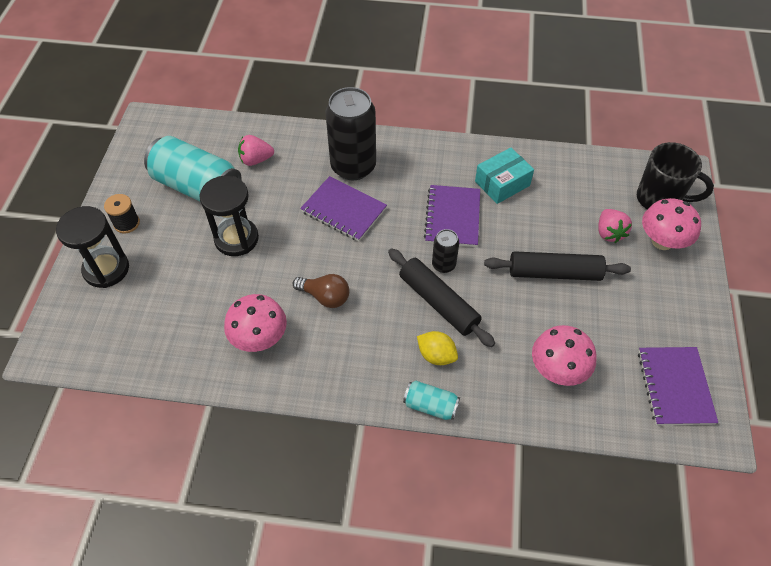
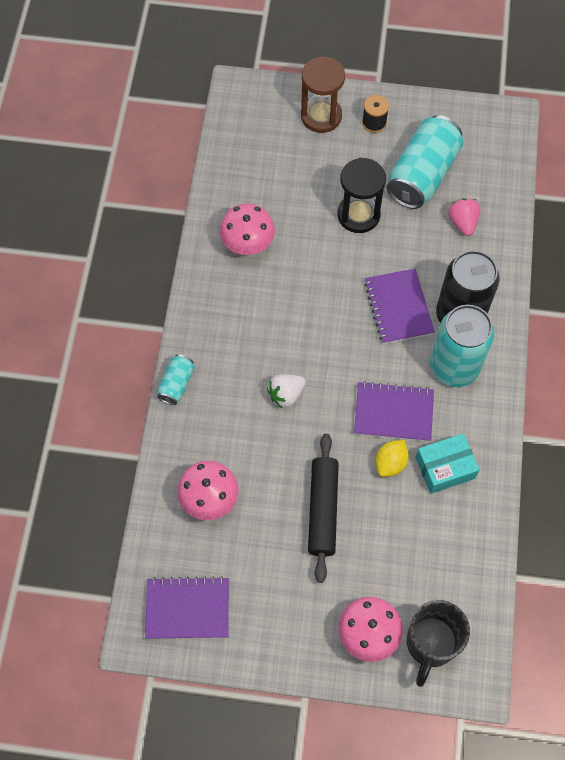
camera: 90 degrees right, 10 degrees up
(106, 269) = (321, 116): black hourglass -> brown hourglass
(325, 297) = (292, 295): brown light bulb -> none
(343, 210) = (398, 307): purple notebook -> purple notebook turned 45 degrees counterclockwise
(405, 173) = (454, 367): none -> turquoise can
(436, 355) = (227, 391): yellow lemon -> yellow lemon (390, 463)
(438, 302) = (286, 395): black rolling pin -> white strawberry
(443, 265) = (331, 401): black can -> none
(502, 183) = (445, 468): turquoise box -> turquoise box turned 75 degrees counterclockwise
(609, 233) = (378, 576): pink strawberry -> none

